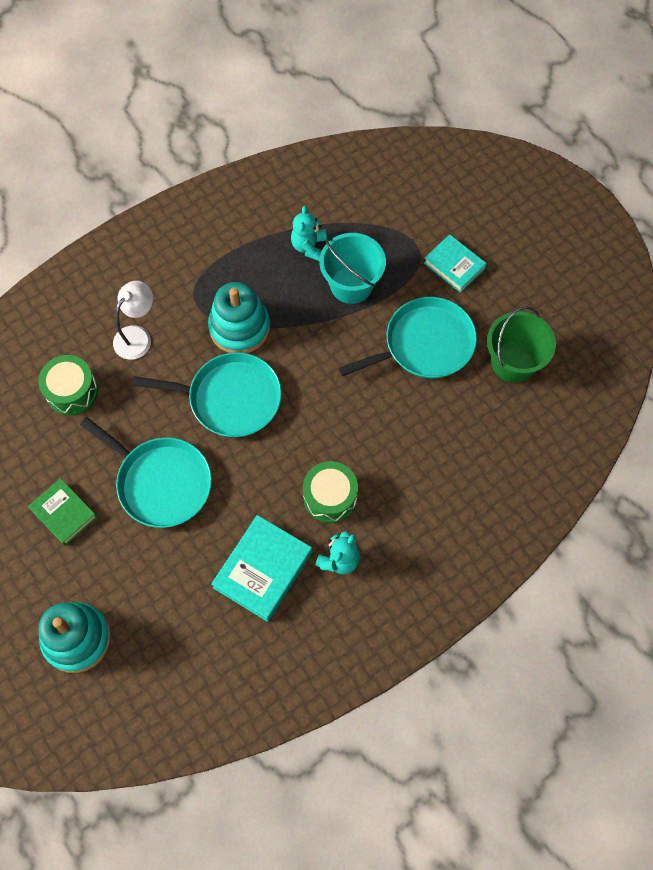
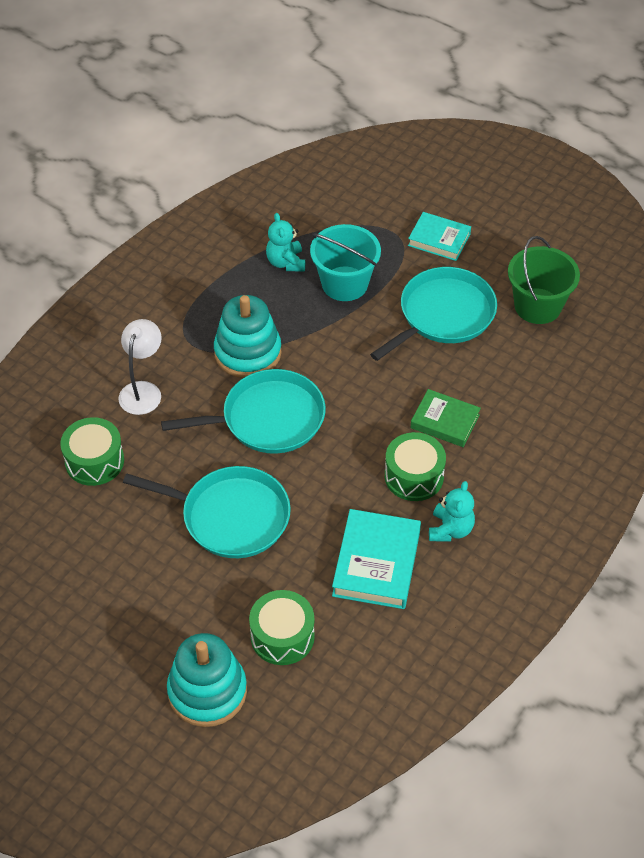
camera: 20 degrees left, 15 degrees down
(64, 513) = (138, 577): green book -> green book (445, 421)
(157, 610) = (282, 636): none -> green drum

